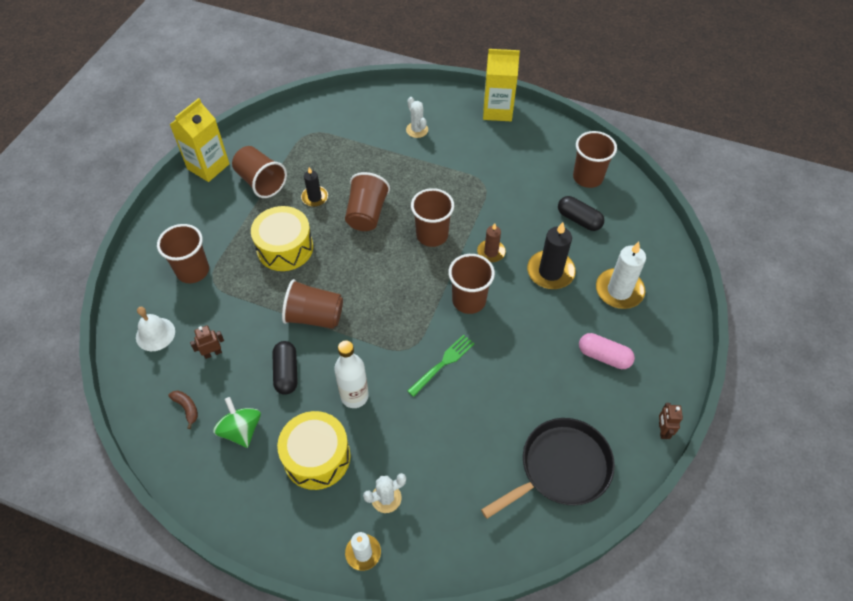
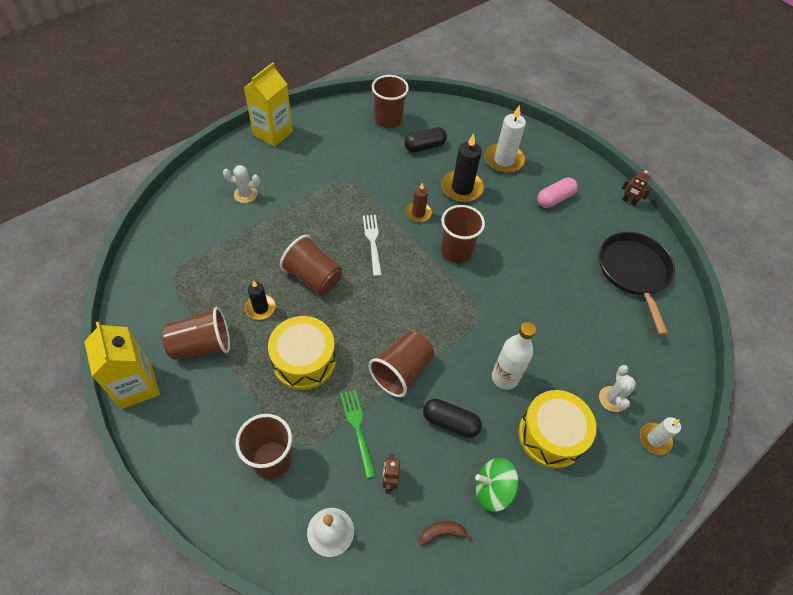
camera: 65 degrees left, 0 degrees up
(432, 235) = (372, 242): brown cup -> white fork
(443, 363) = (507, 299): green fork -> green fork (358, 429)

